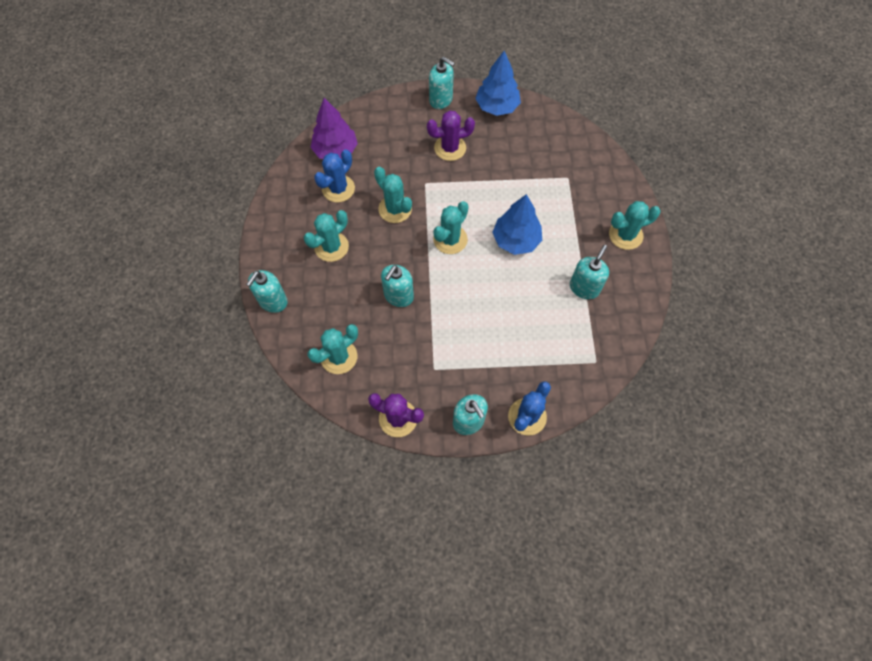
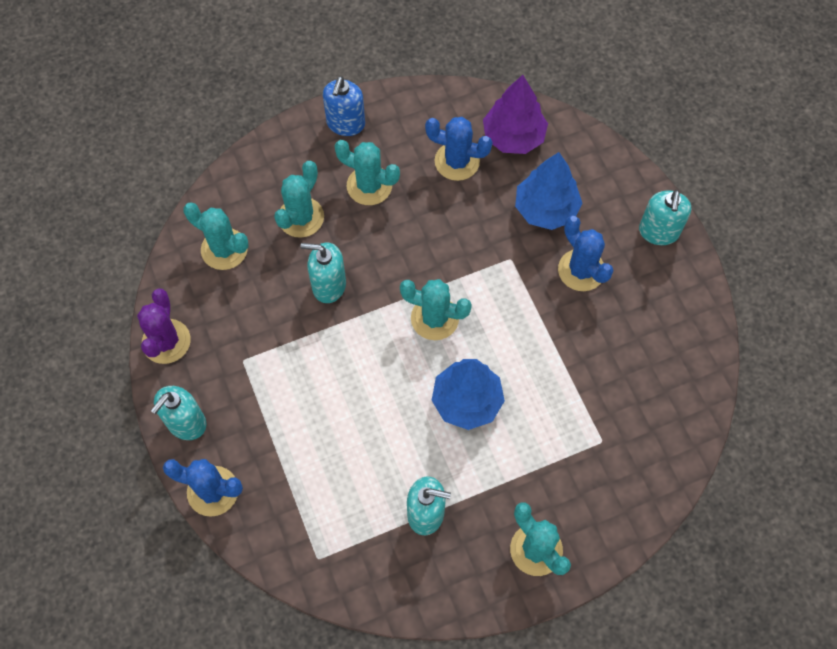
camera: 70 degrees right, 0 degrees up
(273, 246) = (345, 124): none -> blue soap dispenser
(273, 301) = (272, 153): turquoise soap dispenser -> none
(395, 209) = (454, 237): turquoise cactus -> turquoise cactus (301, 217)
(450, 148) = (581, 270): purple cactus -> blue cactus
(497, 107) = (683, 308): blue tree -> blue tree (546, 209)

